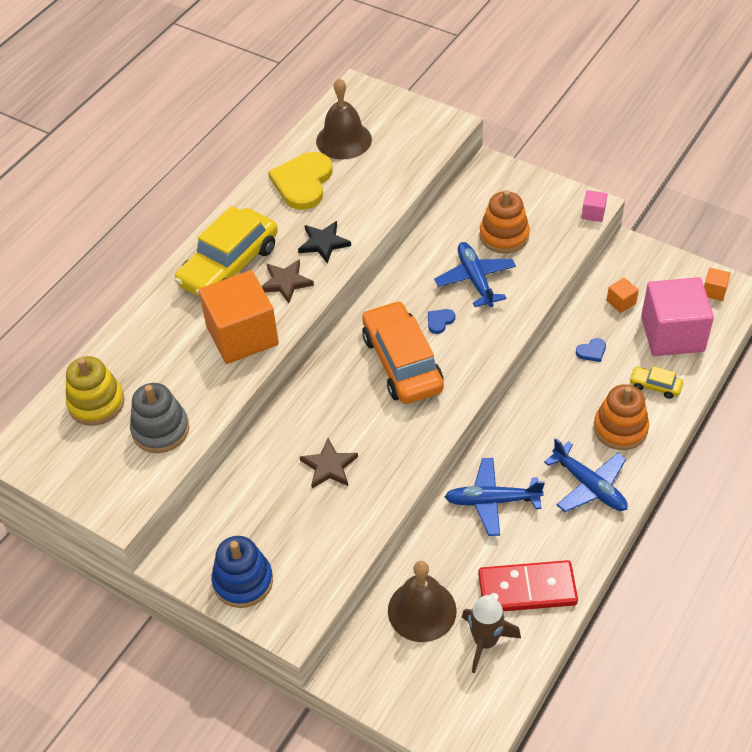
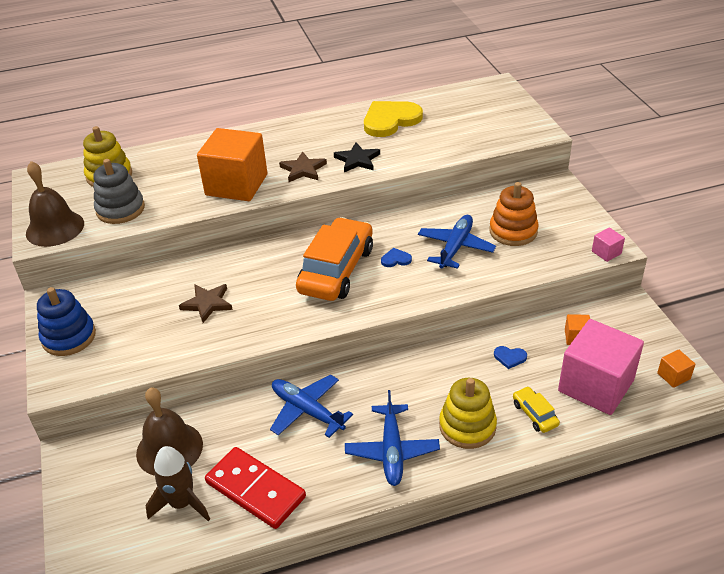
camera: 40 degrees right, 10 degrees down
(229, 265) = (282, 143): yellow car -> none
(344, 140) = (450, 109): brown bell -> brown bell (55, 228)
(620, 428) = (467, 426): orange stacking toy -> yellow stacking toy

